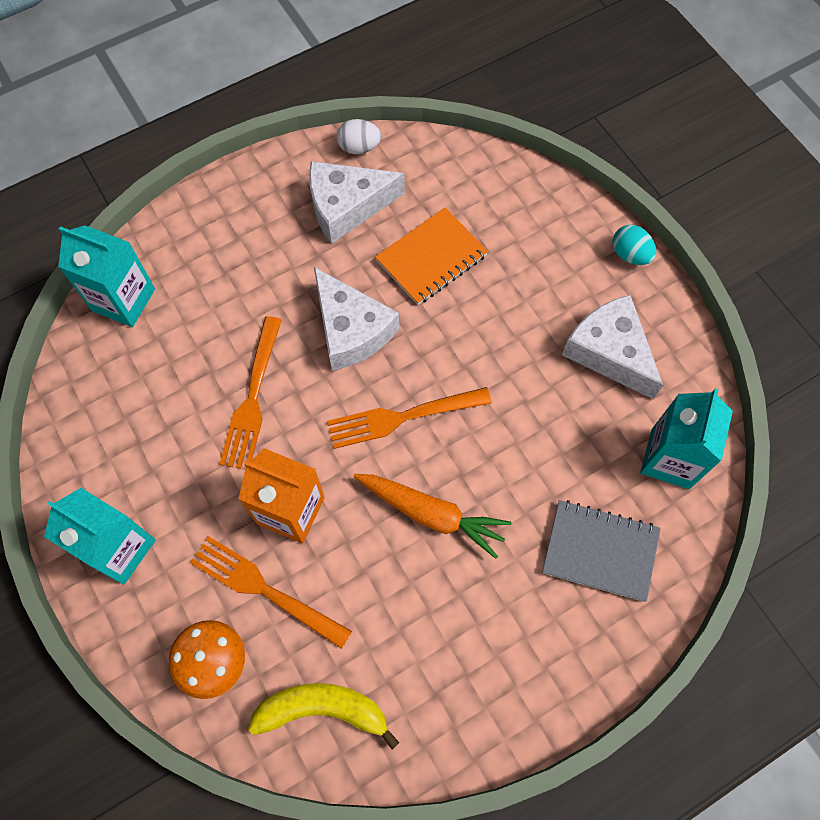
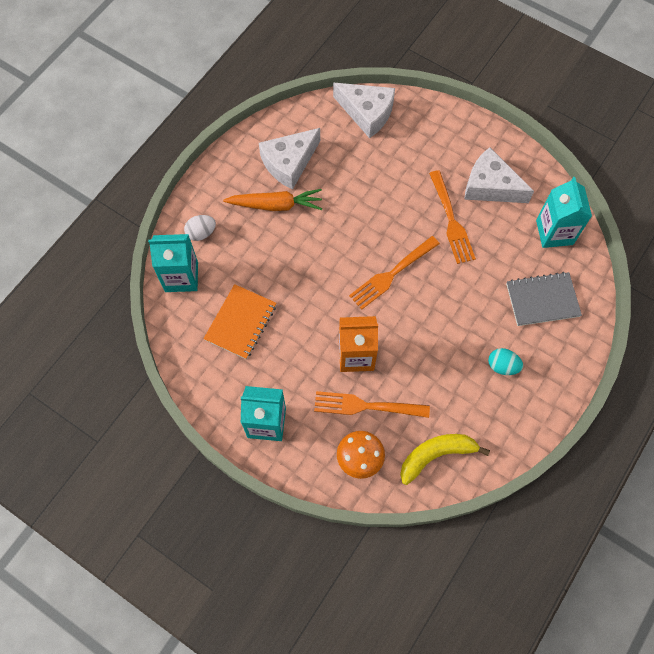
camera: 25 degrees left, 0 degrees up
(252, 397) = (296, 300): orange fork -> orange fork (451, 220)
(351, 330) = (333, 236): white cheese -> white cheese (367, 113)
(359, 147) = (276, 123): white egg -> white egg (201, 233)
(431, 258) = (358, 173): orange notebook -> orange notebook (240, 322)
(431, 514) = (438, 321): orange carrot -> orange carrot (276, 205)
(630, 254) = (473, 124): turquoise egg -> turquoise egg (502, 366)

